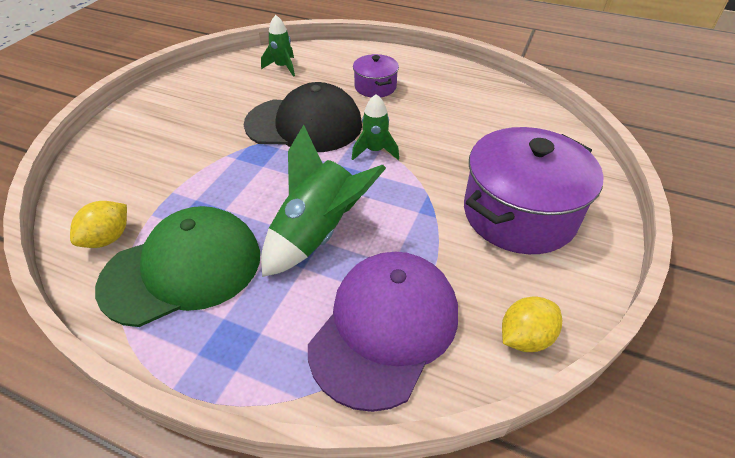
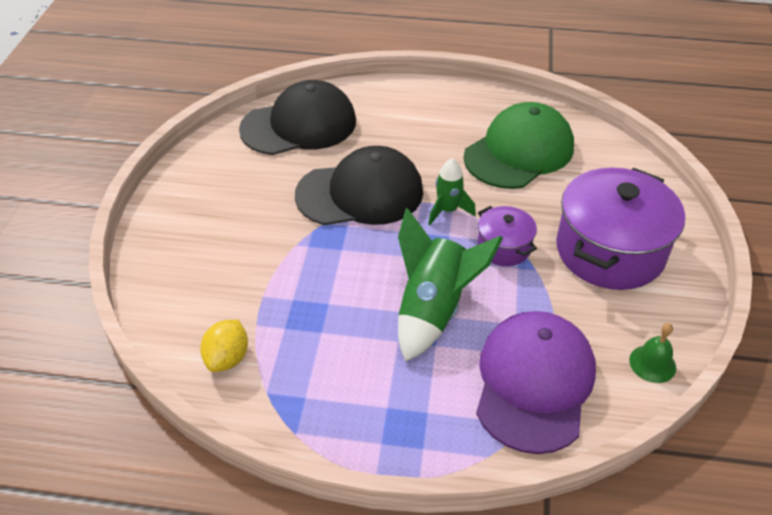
camera: 15 degrees left, 0 degrees up
(183, 269) = (322, 371): green cap -> green cap (519, 152)
(282, 67) = (299, 125): green rocket -> black cap
(375, 87) = (414, 134): purple pot -> purple pot (504, 247)
(525, 337) = (652, 363): yellow lemon -> green bell

